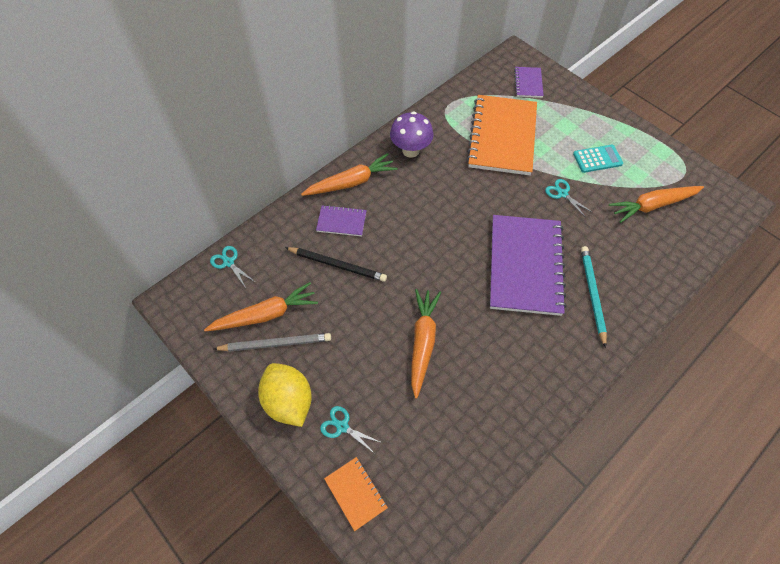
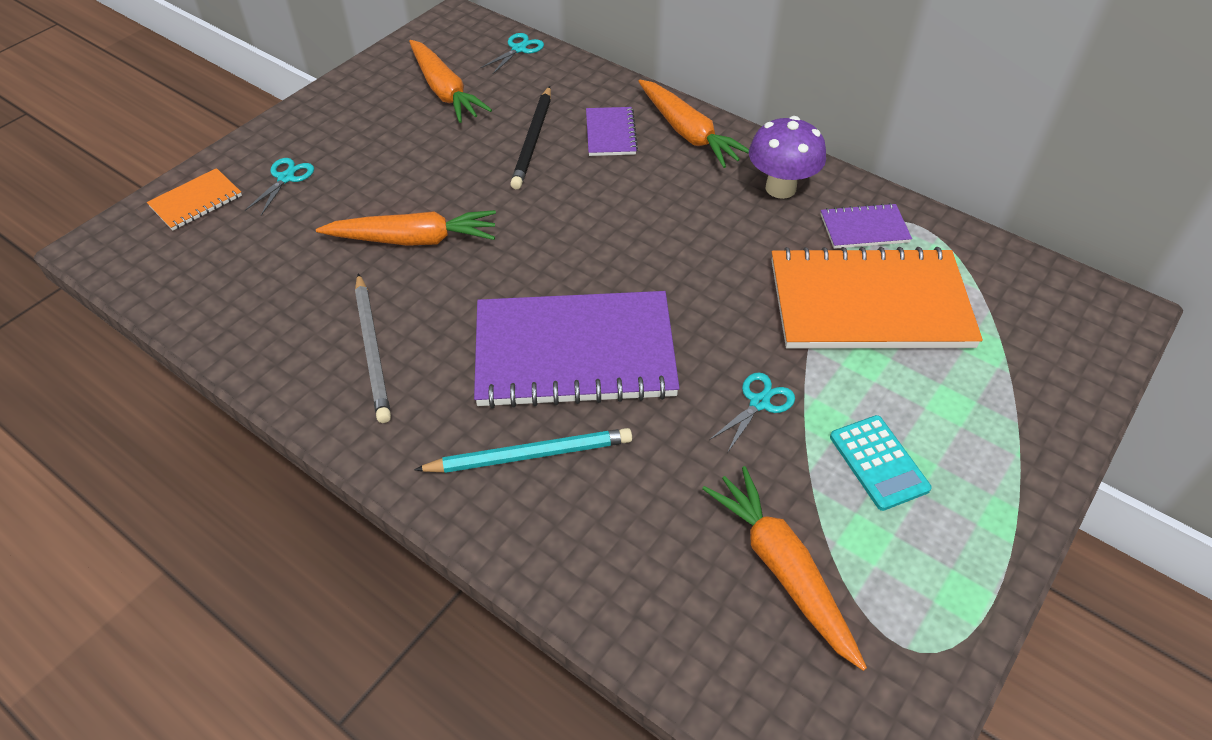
camera: 80 degrees right, 10 degrees down
(275, 343) = (403, 106): grey pencil -> grey pencil (373, 349)
(289, 401) = (322, 129): yellow lemon -> none
(528, 83) = (1042, 335): purple notebook -> purple notebook (864, 228)

